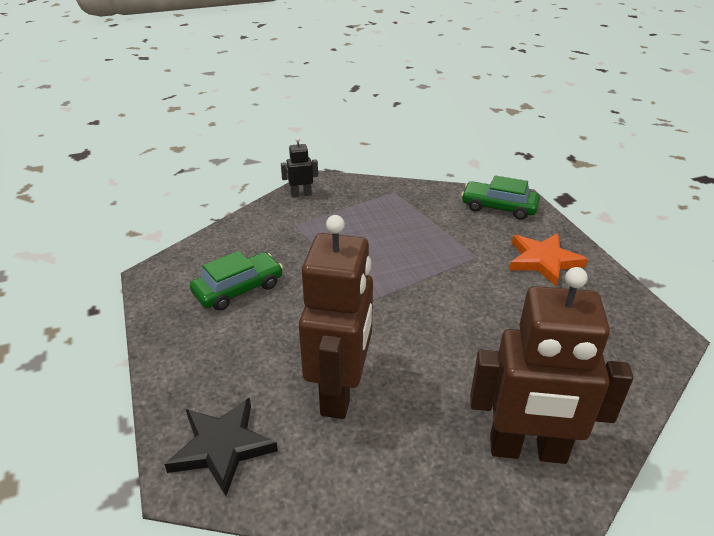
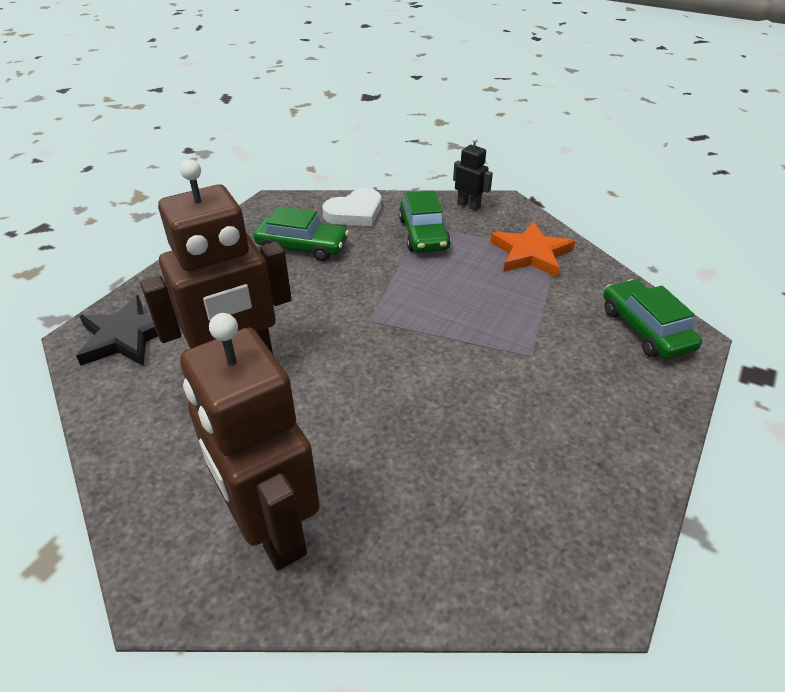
camera: 50 degrees right, 5 degrees up
(233, 243) = (355, 213): none -> white heart
(305, 229) = (423, 234): none -> green car
(543, 261) = (595, 409): orange star -> orange star (531, 253)

